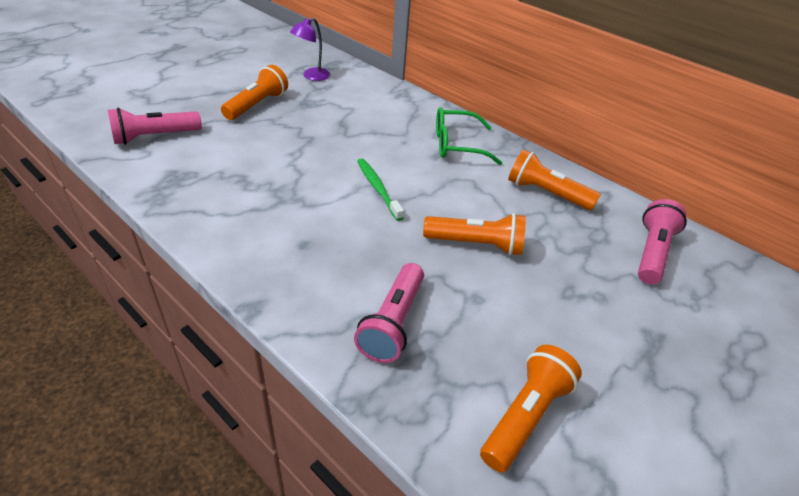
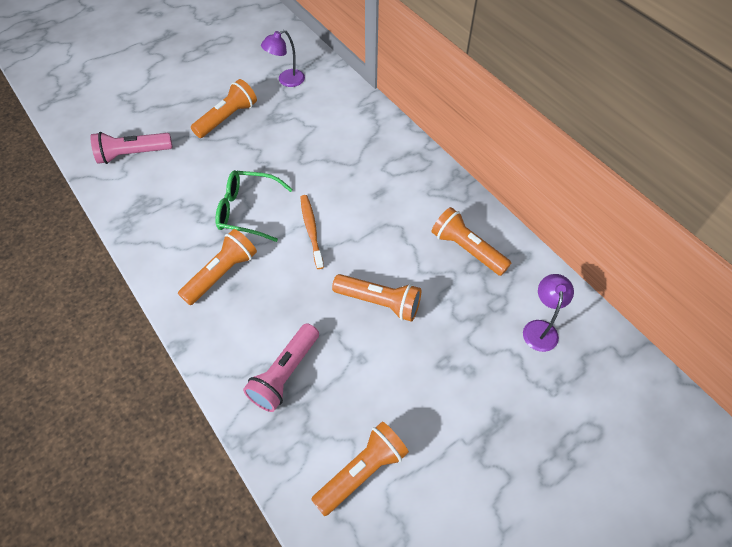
camera: 15 degrees right, 15 degrees up
(286, 233) = (221, 273): none -> orange flashlight
(378, 188) = (311, 230): green toothbrush -> orange toothbrush
(456, 145) = (401, 181): green glasses -> green glasses (247, 210)
(652, 252) = (540, 328): pink flashlight -> purple lamp

